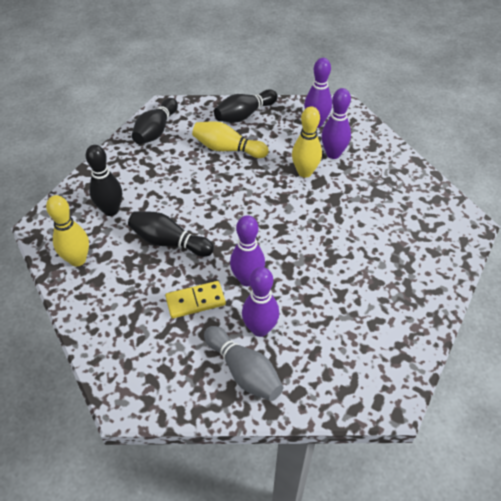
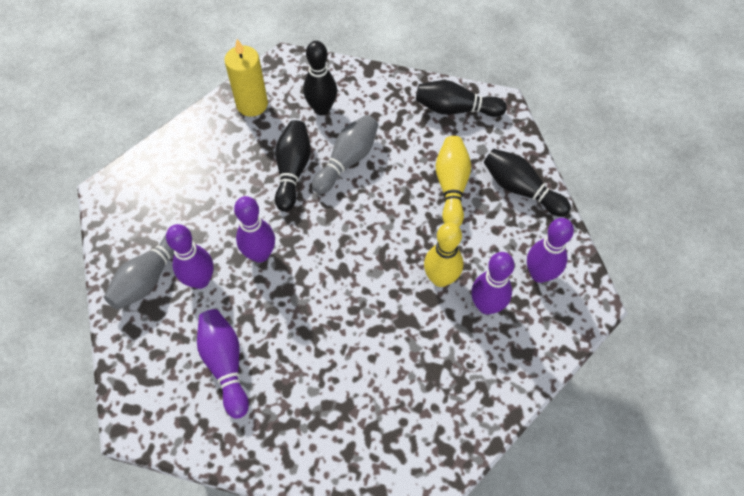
camera: 75 degrees right, 10 degrees up
(77, 260) = (252, 104): yellow bowling pin -> yellow candle
(175, 204) = (347, 161): none -> grey bowling pin
(195, 301) = (223, 215): yellow domino -> none
(348, 320) = (225, 364): none -> purple bowling pin

